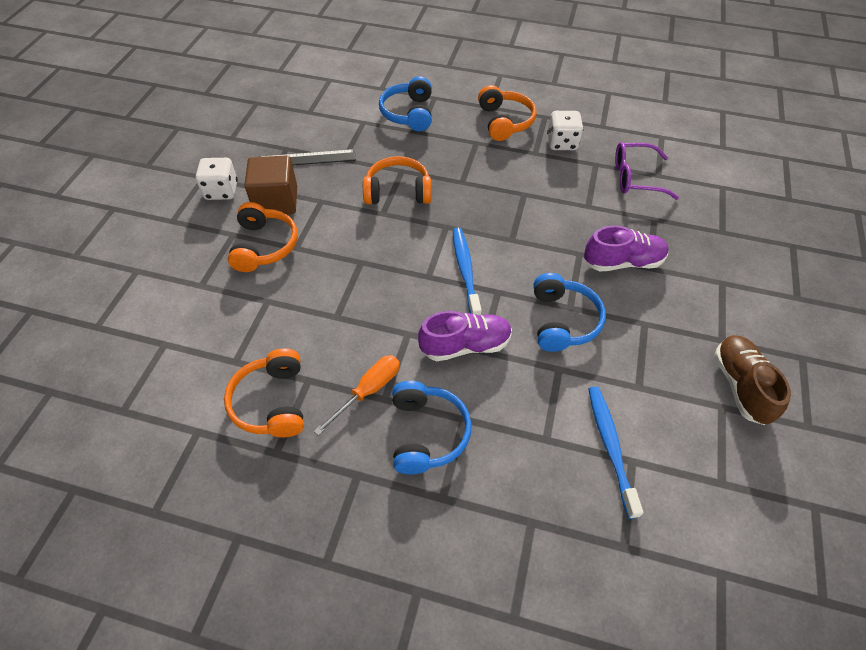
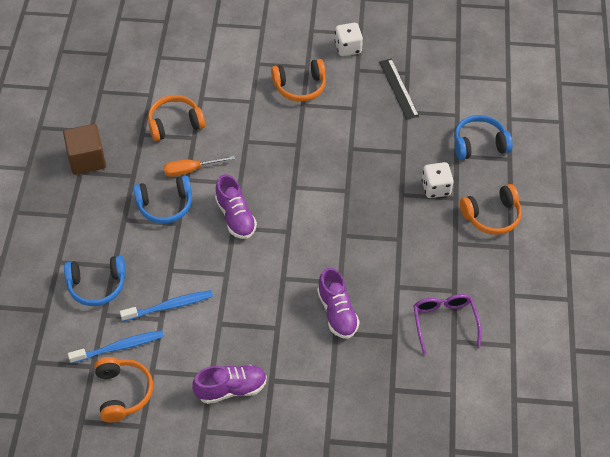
camera: 80 degrees right, 0 degrees up
(276, 201) = (346, 82): brown cube -> brown cube (87, 159)
(368, 391) = (191, 170): orange screwdriver -> orange screwdriver turned 135 degrees clockwise
(398, 191) = (377, 153): orange headphones -> orange headphones (123, 393)
(465, 271) = (304, 208): blue toothbrush -> blue toothbrush (119, 347)
(562, 143) = (475, 263): white dice -> white dice (436, 188)
(562, 321) = (269, 274): blue headphones -> blue headphones (97, 285)
(740, 385) = (231, 389): brown shoe -> purple shoe

